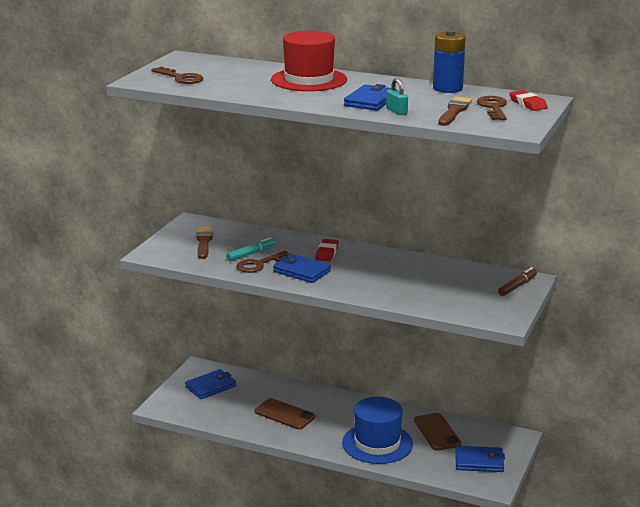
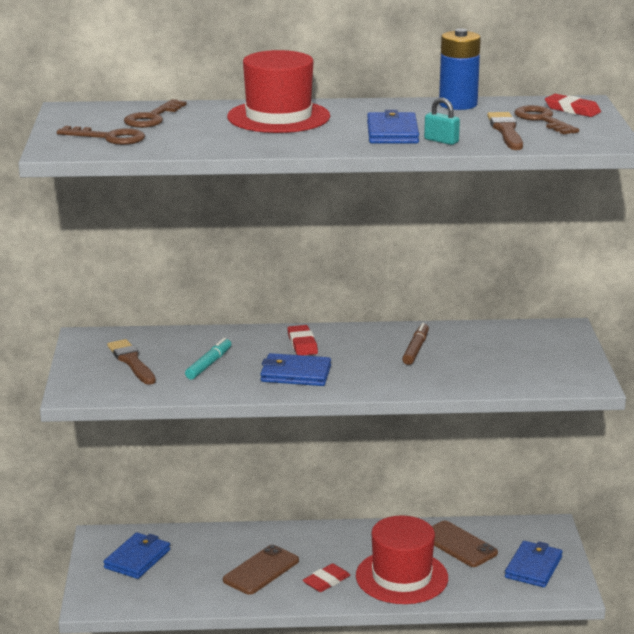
camera: 25 degrees left, 0 degrees up
(259, 264) = (233, 376): brown key -> brown key (152, 118)
(284, 414) = (261, 570): brown phone -> brown phone turned 60 degrees counterclockwise
(322, 433) = (326, 581): none -> red eraser
(377, 443) = (401, 577): blue hat -> red hat
(479, 462) = (533, 567): blue wallet -> blue wallet turned 45 degrees counterclockwise
(517, 286) = (560, 339): brown marker -> brown marker (416, 349)

